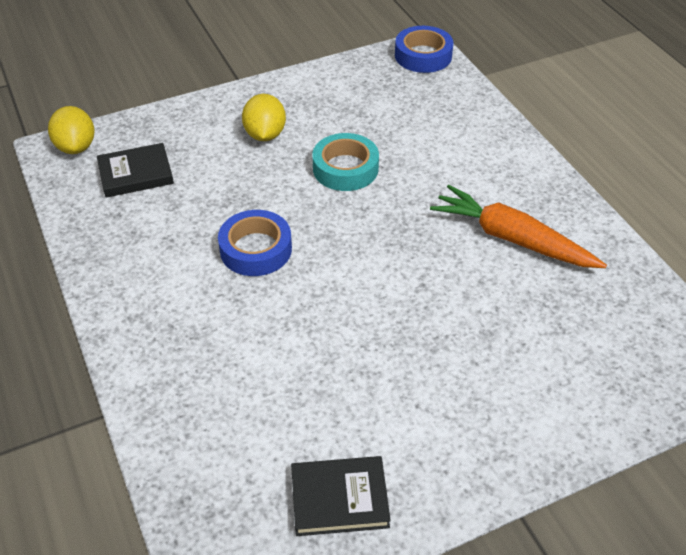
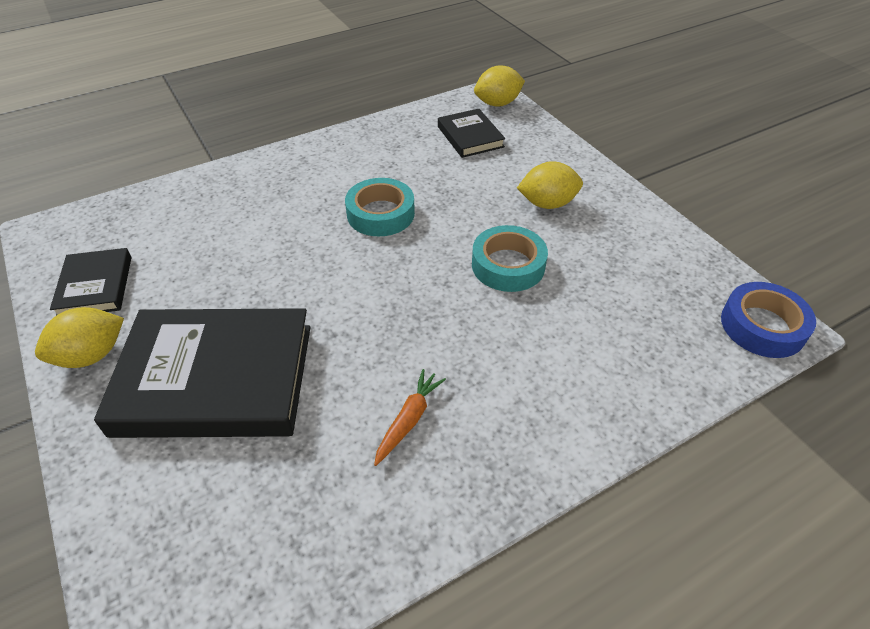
camera: 85 degrees right, 0 degrees up
(256, 249) = (380, 214): blue tape -> turquoise tape
(445, 477) = (91, 355): none -> yellow lemon
(474, 366) = (215, 379): none -> black book
(512, 239) = (409, 420): orange carrot -> orange carrot, size x0.52

